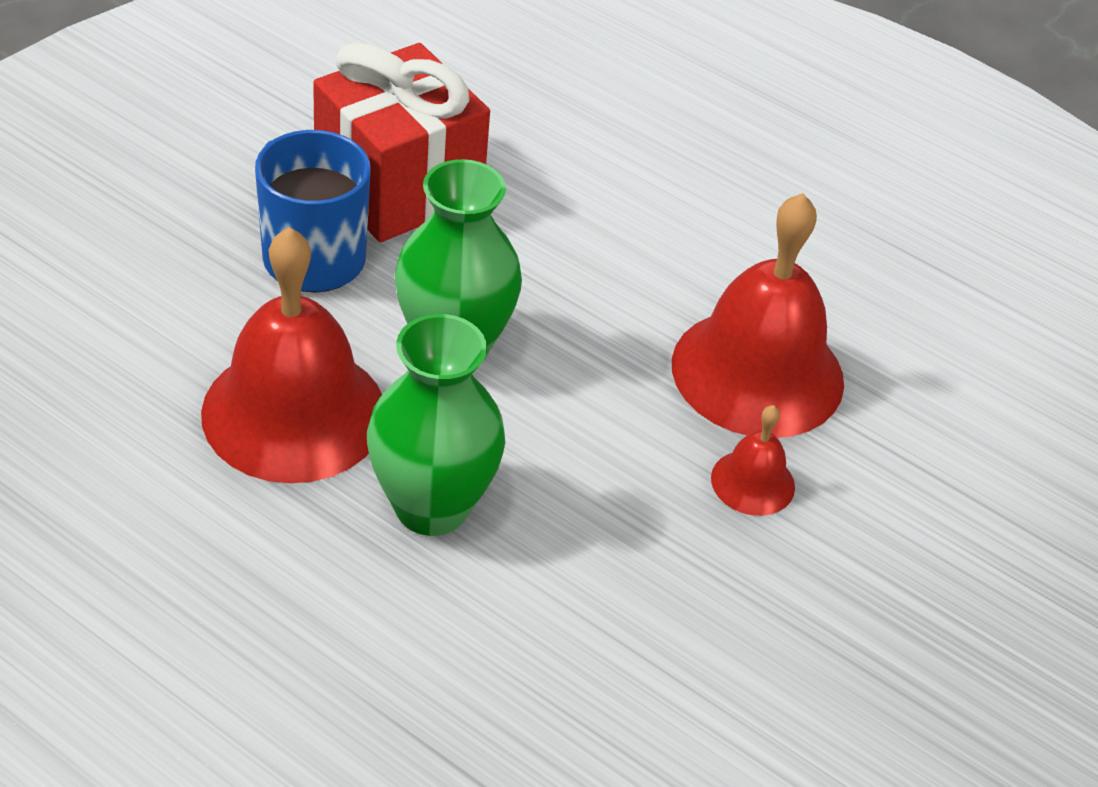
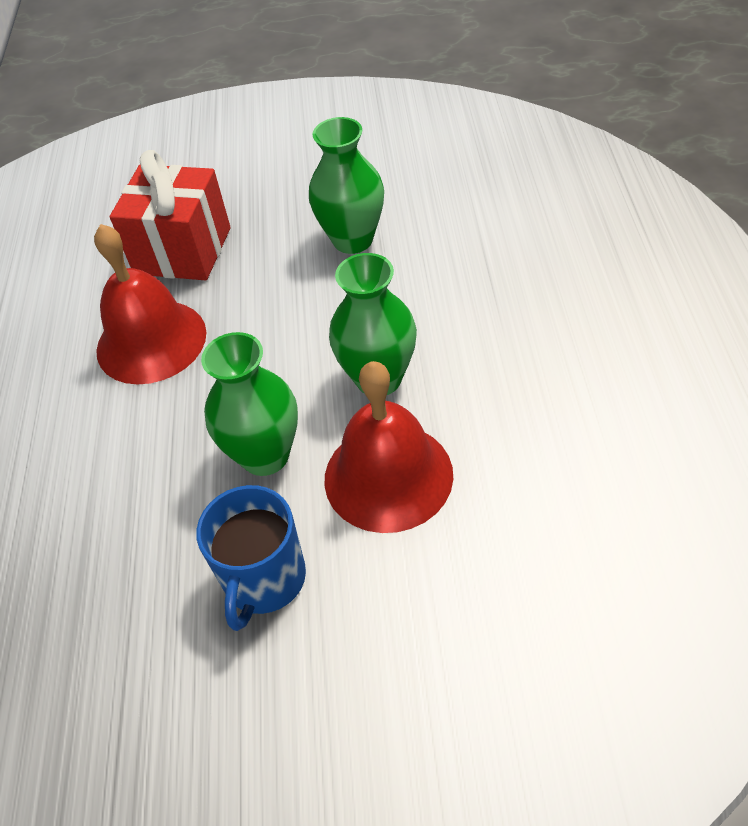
camera: 120 degrees left, 5 degrees up
(398, 187) = (150, 598): red gift -> red gift (183, 251)
(721, 681) = (353, 240): none -> green vase
(753, 482) = (230, 297): red bell -> none

